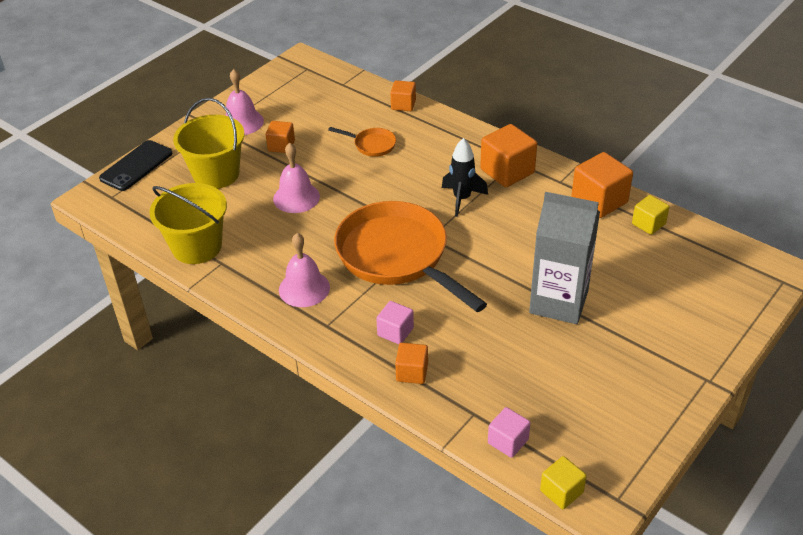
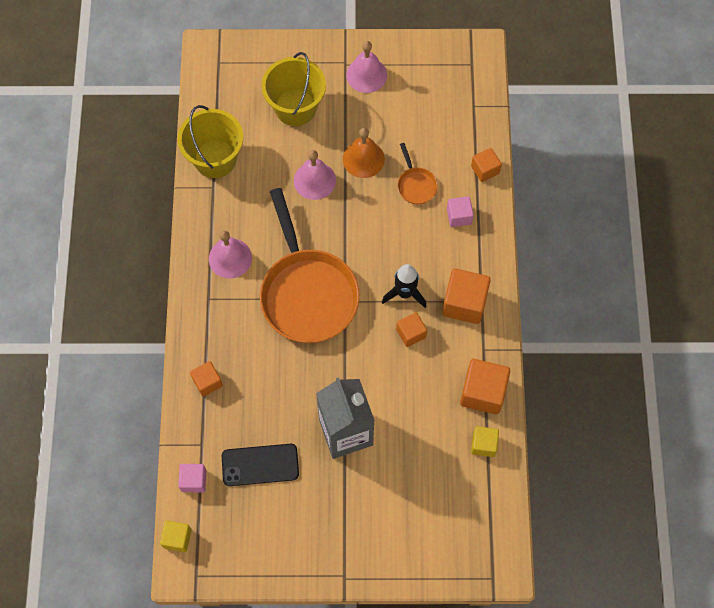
camera: 50 degrees right, 25 degrees up
(136, 166) = (261, 49): black phone -> black phone (260, 465)
(281, 146) = (362, 124): orange cube -> orange cube (411, 333)
(313, 160) = (363, 159): none -> orange bell
(395, 332) = (235, 346): pink cube -> pink cube (459, 216)
(397, 256) = (307, 293): orange pan -> orange pan turned 150 degrees clockwise

